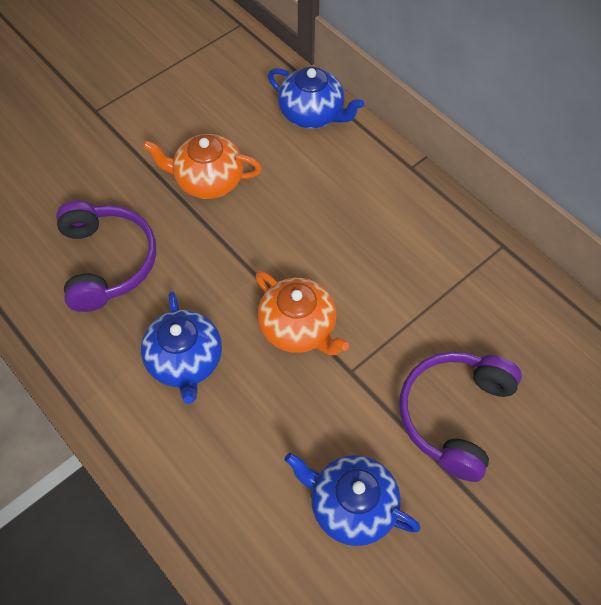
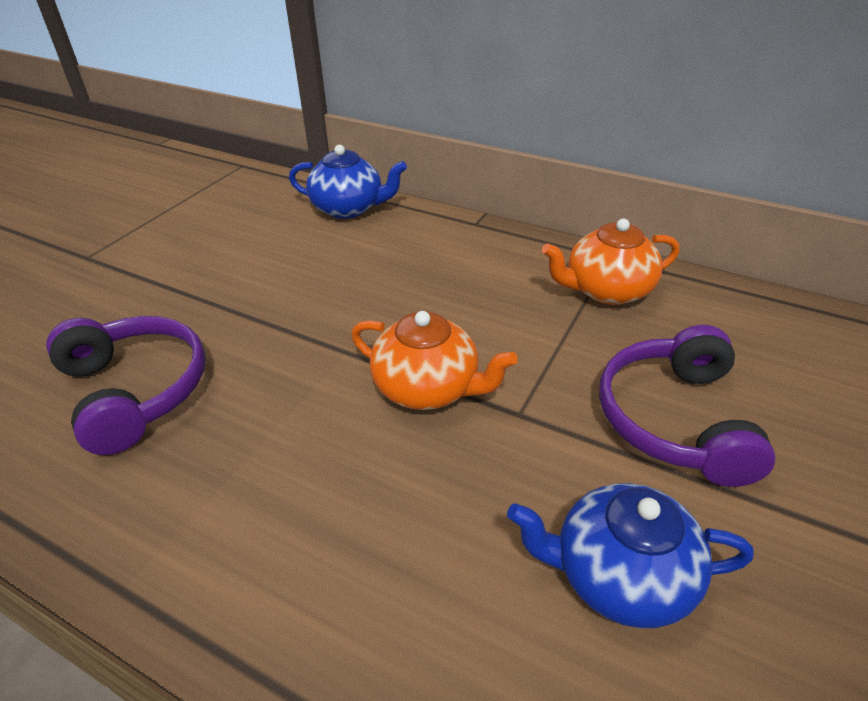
camera: 20 degrees left, 20 degrees down
(185, 361) = (286, 470): blue teapot -> none
(208, 180) = (250, 283): orange teapot -> orange teapot (606, 290)

